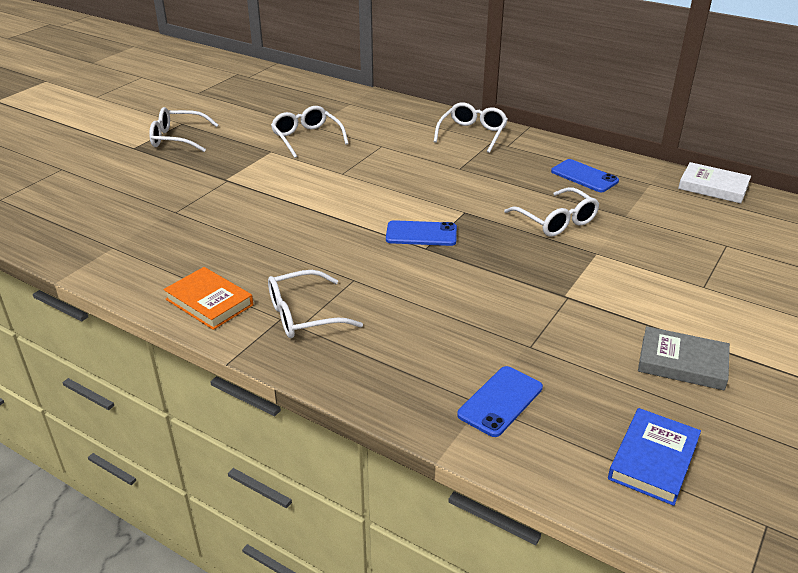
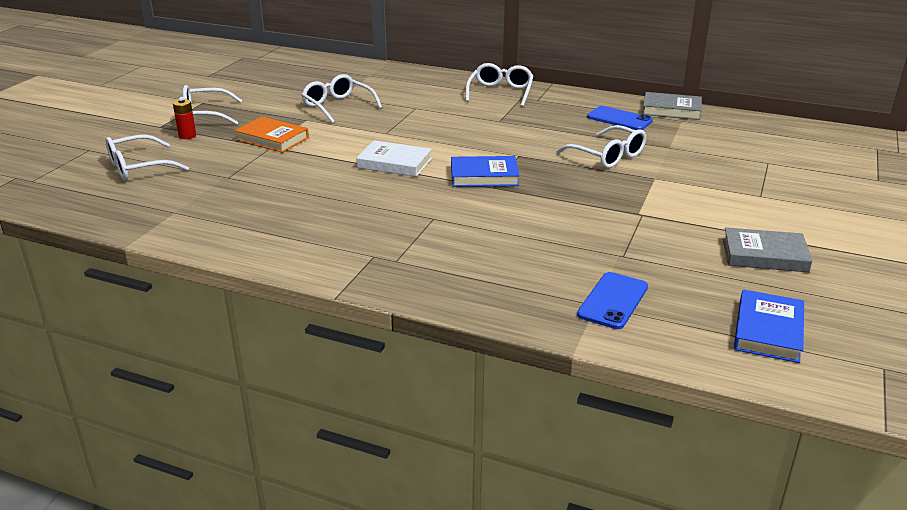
camera: 10 degrees left, 5 degrees down
(155, 161) = (187, 136): none -> red battery
(209, 302) = (296, 249): orange book -> orange book (272, 139)
(303, 315) = (395, 251): white glasses -> white glasses (138, 167)
(421, 234) = (484, 176): blue phone -> blue book
(643, 170) = (671, 110): none -> grey book
(713, 187) = (739, 119): white book -> white book (394, 163)

